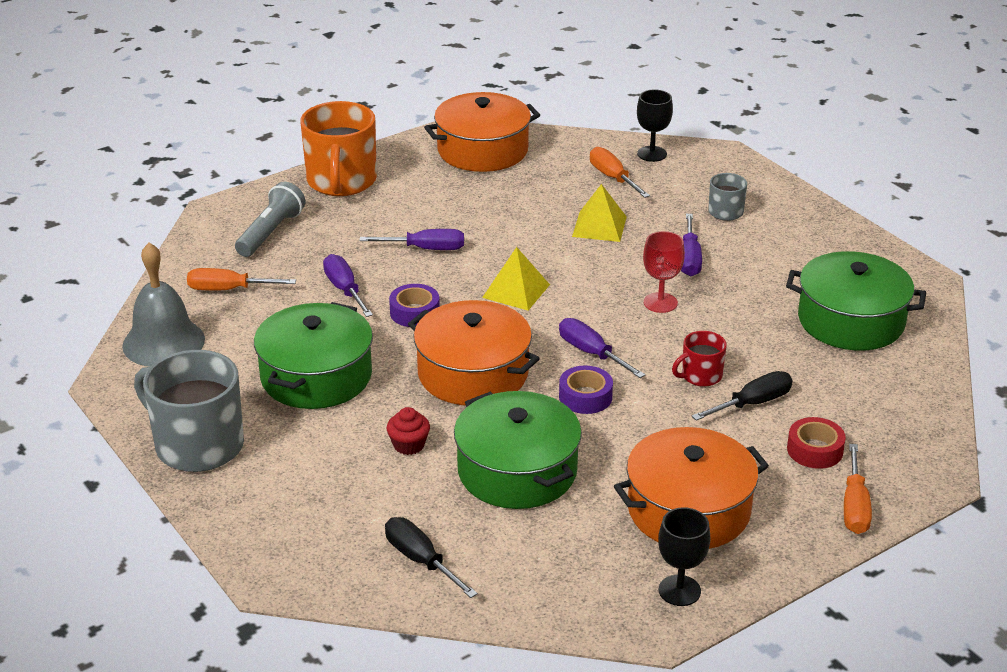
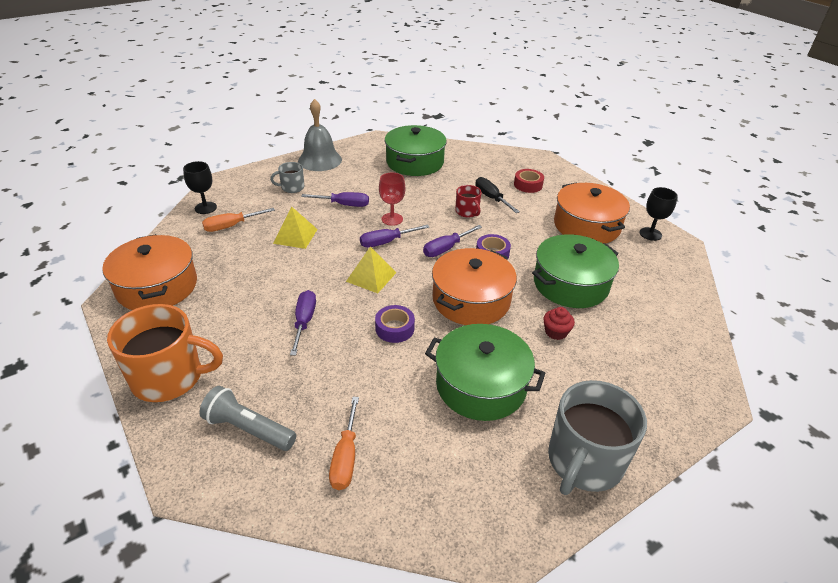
camera: 90 degrees left, 5 degrees up
(163, 342) = (434, 506): grey bell -> grey bell (320, 160)
(345, 290) = (357, 370): purple screwdriver -> purple screwdriver (386, 242)
(421, 560) = (668, 327): black screwdriver -> none
(854, 506) = (568, 180): orange screwdriver -> none

